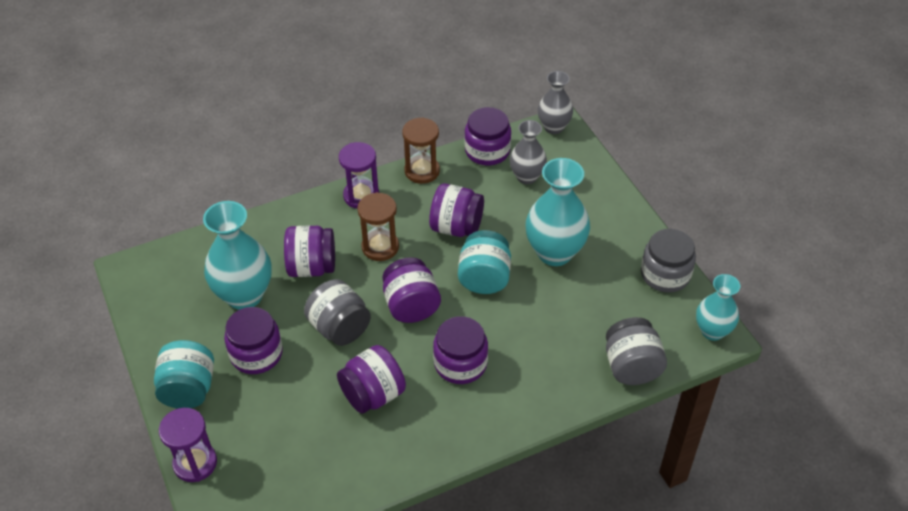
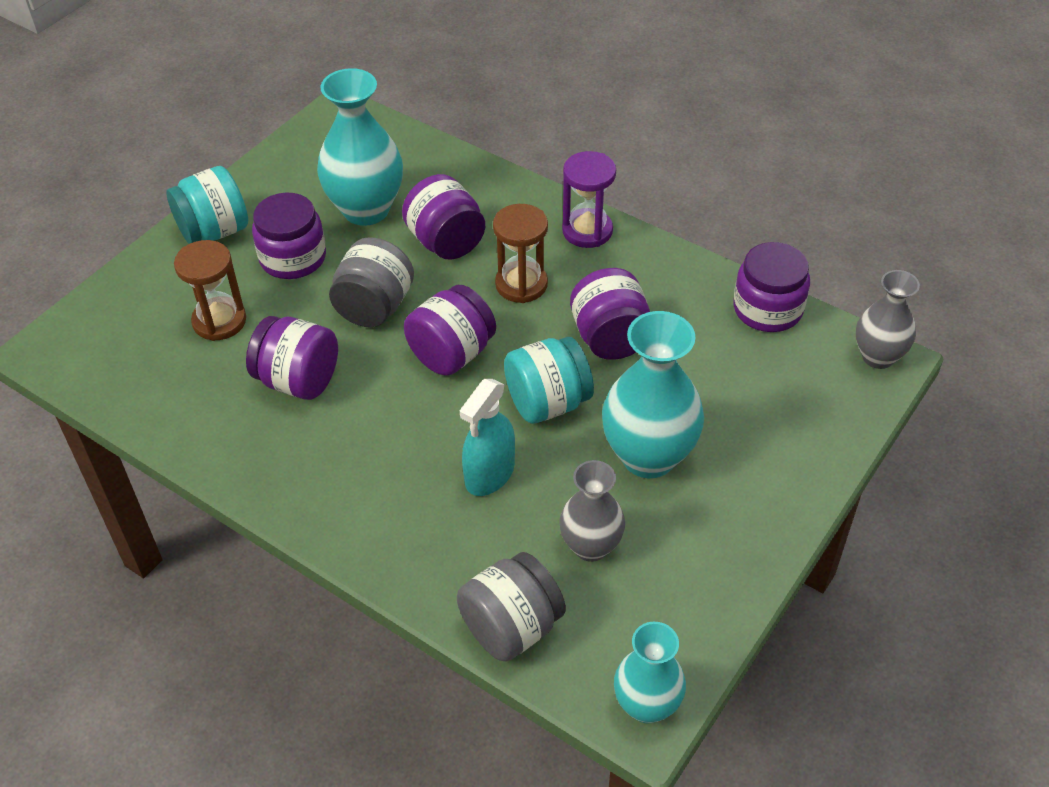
camera: 60 degrees right, 0 degrees up
(195, 463) = (125, 282): purple hourglass -> none
(422, 171) = (675, 264): brown hourglass -> brown hourglass (219, 321)
(460, 363) = (395, 440): purple jar -> none
(518, 329) = (489, 474): none -> turquoise spray bottle
(527, 177) = (758, 368): grey vase -> grey vase (591, 546)
(665, 274) = (710, 601): grey jar -> none

